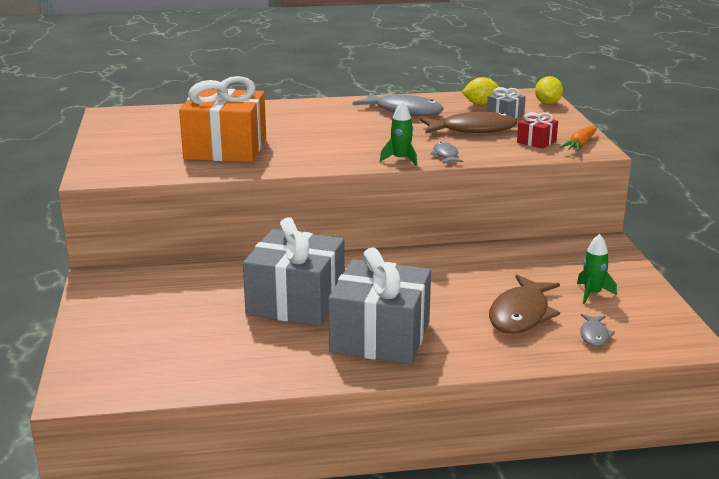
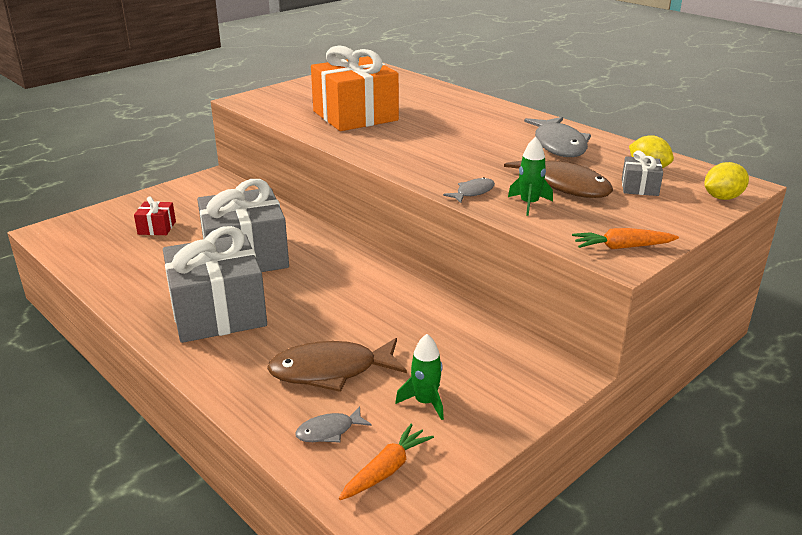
camera: 55 degrees right, 5 degrees up
(401, 159) = (431, 178): green rocket -> green rocket (529, 204)
(536, 141) = (588, 222): red gift -> red gift (157, 228)
(653, 328) = (386, 470): none -> orange carrot

